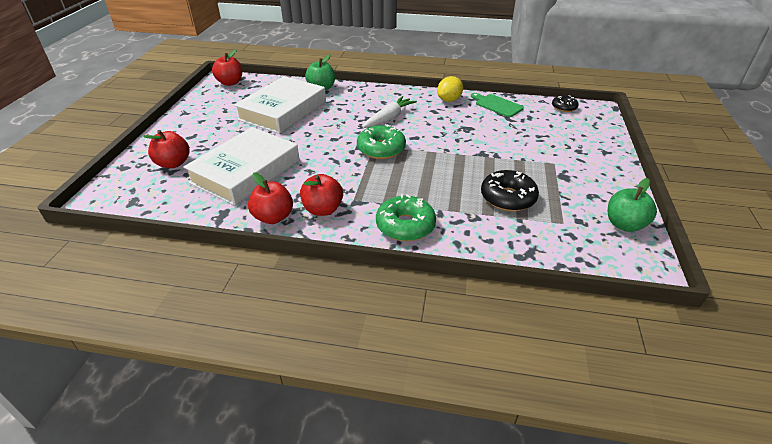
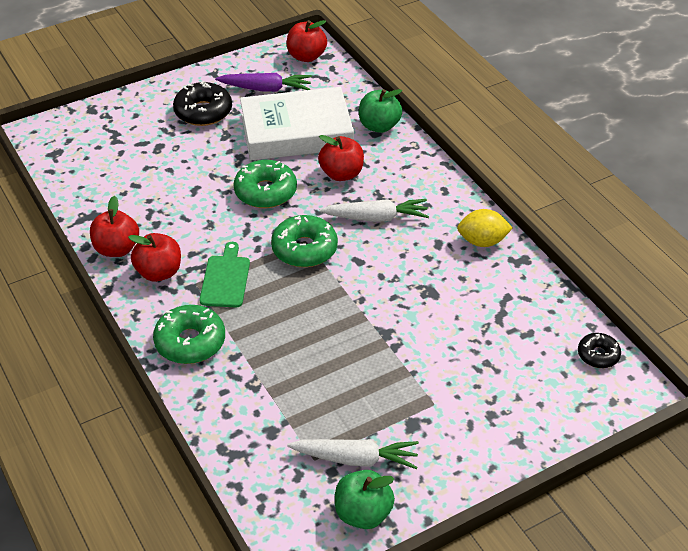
camera: 50 degrees right, 5 degrees up
(173, 163) = (127, 133): red apple -> red apple (341, 174)
(231, 104) = (266, 89): none -> purple carrot
(246, 171) = (163, 184): white book -> none
(314, 140) = (265, 192): none -> green donut
(497, 105) = (523, 289): green cutting board -> green cutting board (225, 279)
(508, 198) = (316, 395): black donut -> black donut (203, 112)
(575, 207) = (356, 459): none -> white carrot

